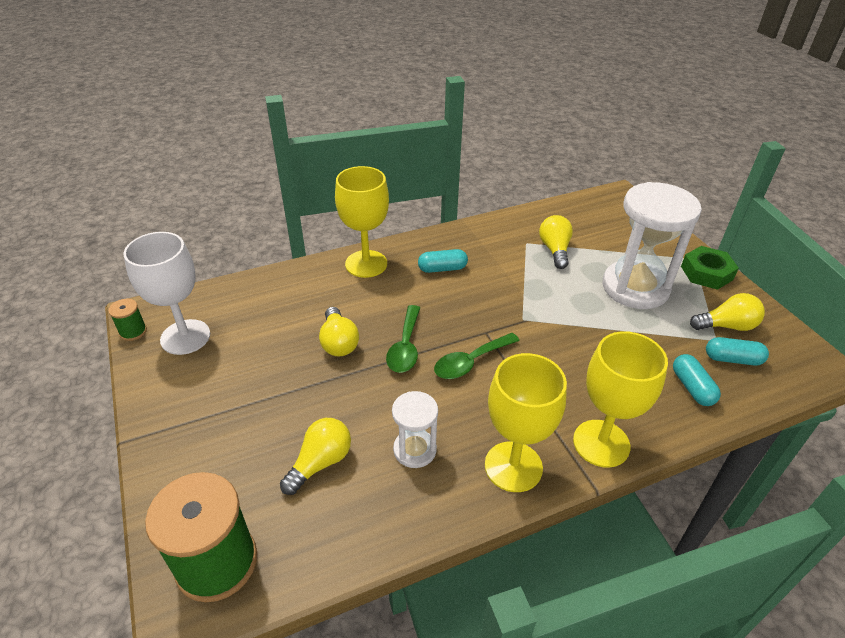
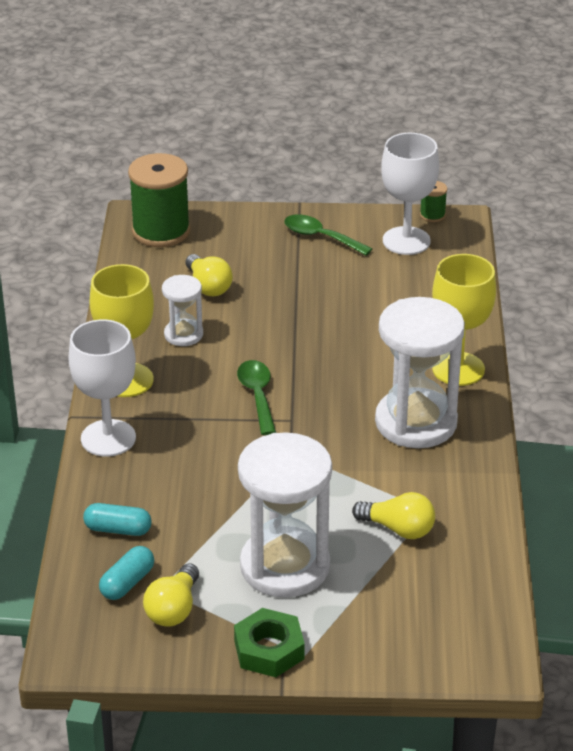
camera: 115 degrees right, 5 degrees down
(338, 342) = (340, 323): yellow light bulb -> none
(405, 347) = (306, 361): green spoon -> green spoon (321, 237)
(442, 269) = (416, 422): turquoise capsule -> white hourglass
(601, 443) = (108, 438): yellow goblet -> white goblet

